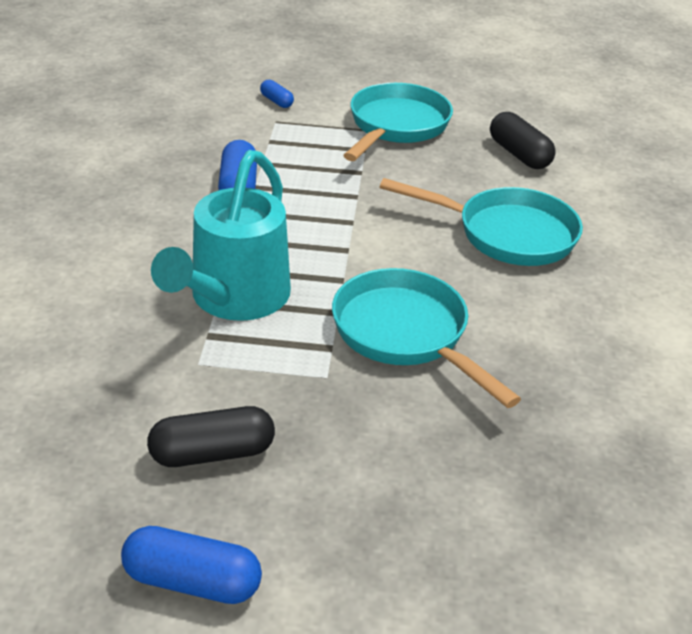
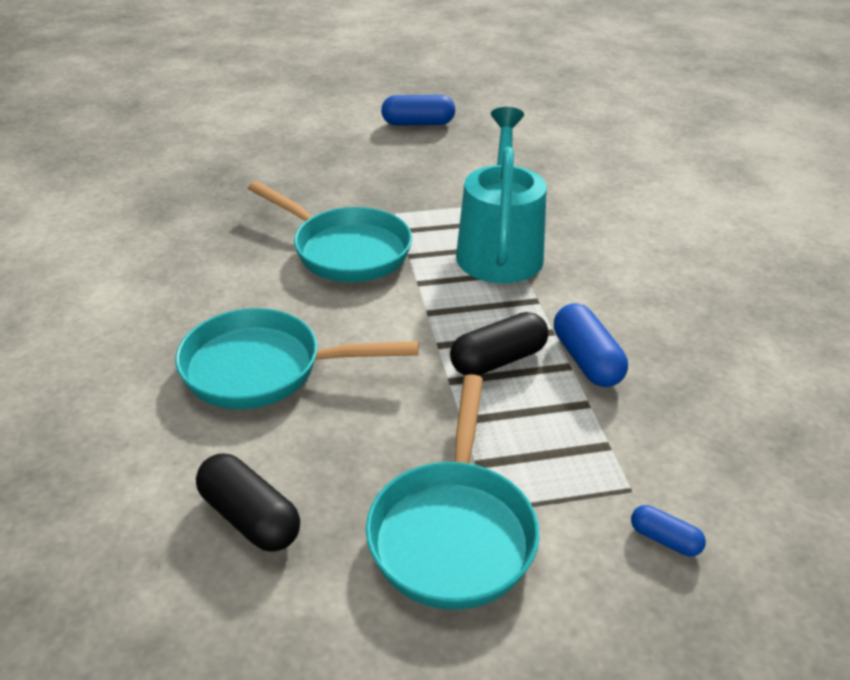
camera: 165 degrees right, 0 degrees up
(212, 453) = (444, 165): black capsule -> black capsule (498, 360)

